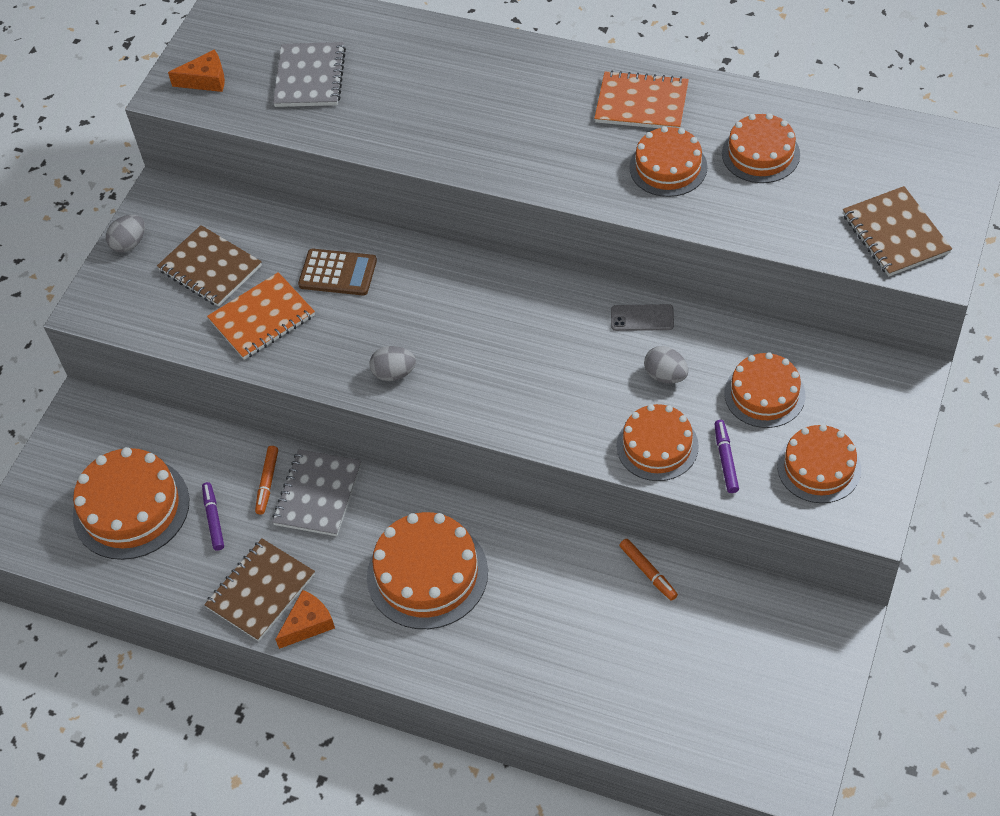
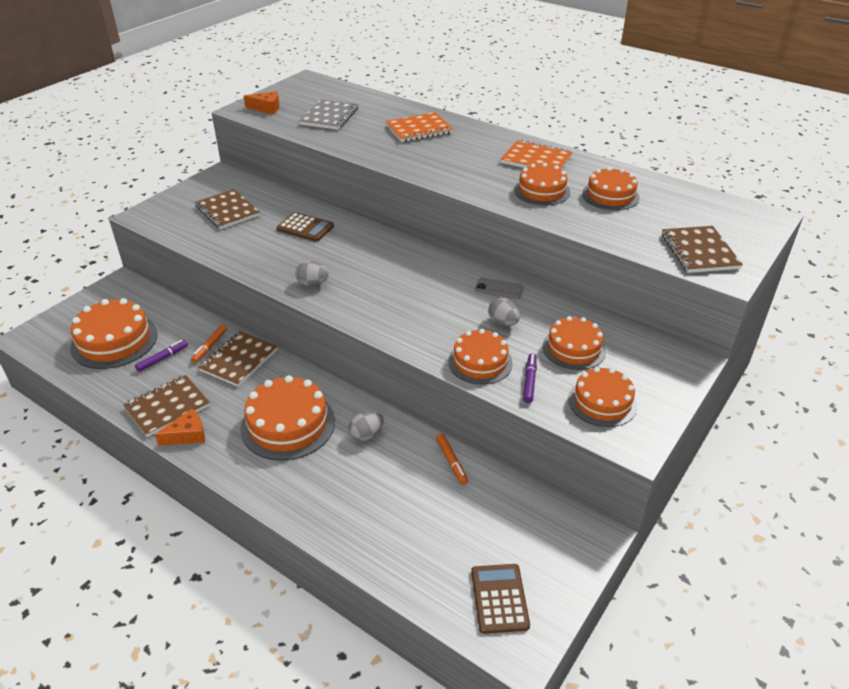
camera: 10 degrees right, 15 degrees down
(129, 243) = (187, 191): grey egg -> grey egg (366, 435)
(213, 519) = (162, 358): purple marker -> purple marker turned 45 degrees clockwise
(262, 318) = (244, 240): orange notebook -> orange notebook (419, 129)
(318, 494) = (239, 360): grey notebook -> brown notebook
(758, 730) = (499, 598): none -> brown calculator

